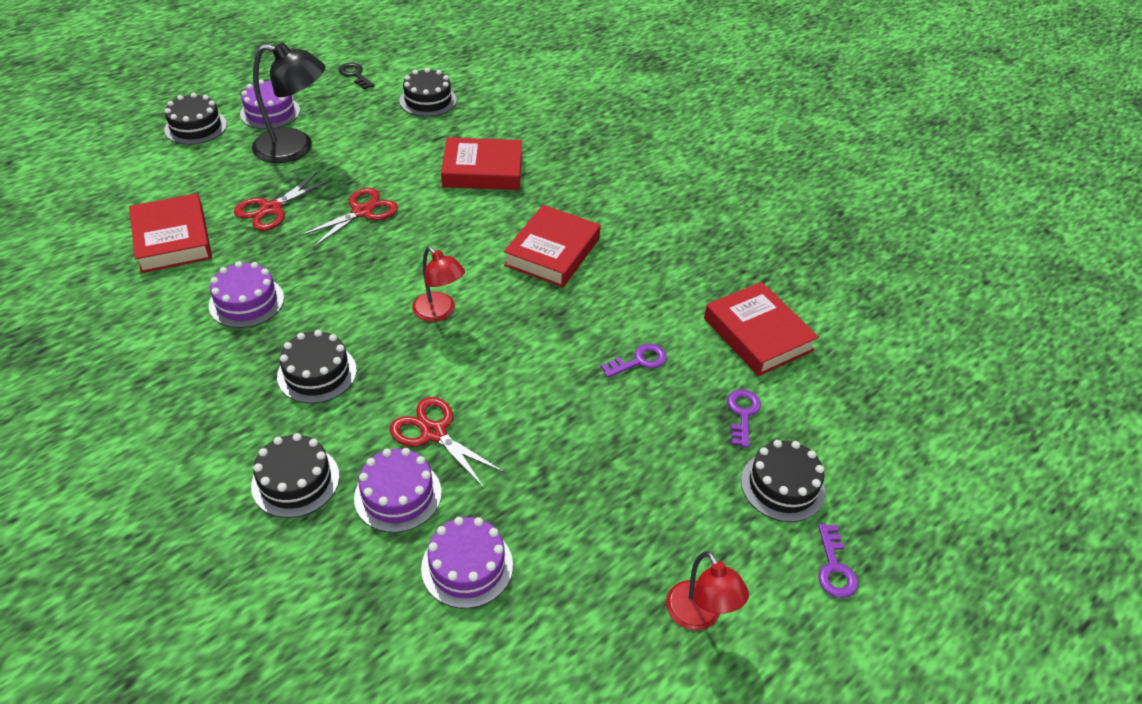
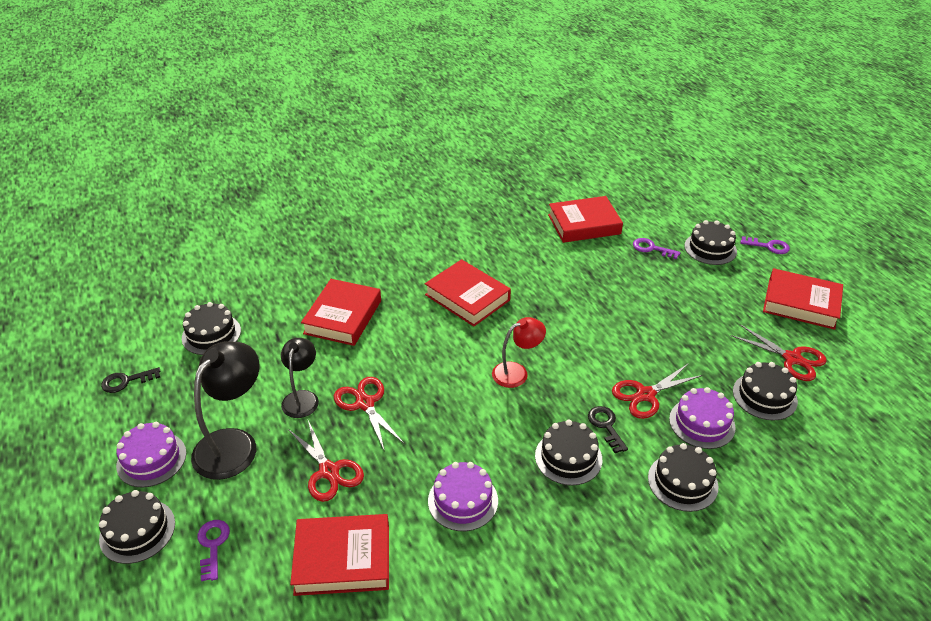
camera: 70 degrees left, 5 degrees down
(360, 172) = (302, 398): none -> black lamp
(371, 400) = (606, 426): none -> black key
(467, 566) = (764, 396): purple cake -> black cake
(559, 602) = (792, 359): none -> red scissors
(639, 361) = (596, 280): purple key -> purple key (213, 545)
(699, 616) = (801, 303): red lamp -> red book

